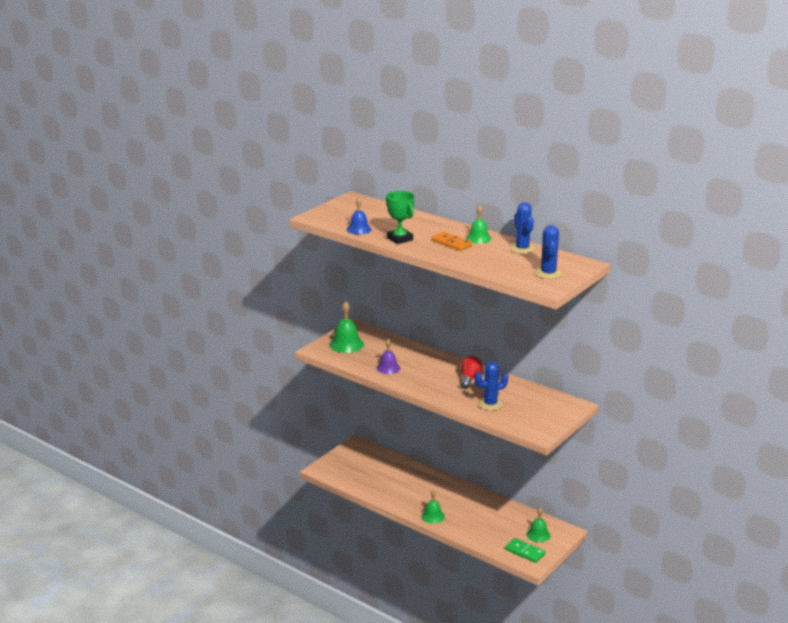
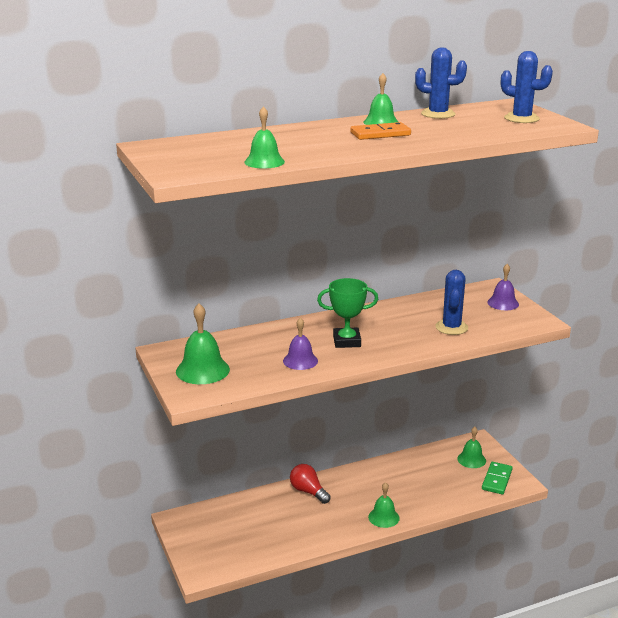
camera: 60 degrees left, 0 degrees up
(359, 229) = (264, 162): blue bell -> green bell
(400, 239) = (330, 151): green trophy -> green trophy (347, 341)
(469, 379) = (381, 321): red light bulb -> red light bulb (308, 491)
(525, 552) = (496, 480): green domino -> green domino turned 45 degrees counterclockwise
(552, 414) = (503, 303): none -> purple bell

